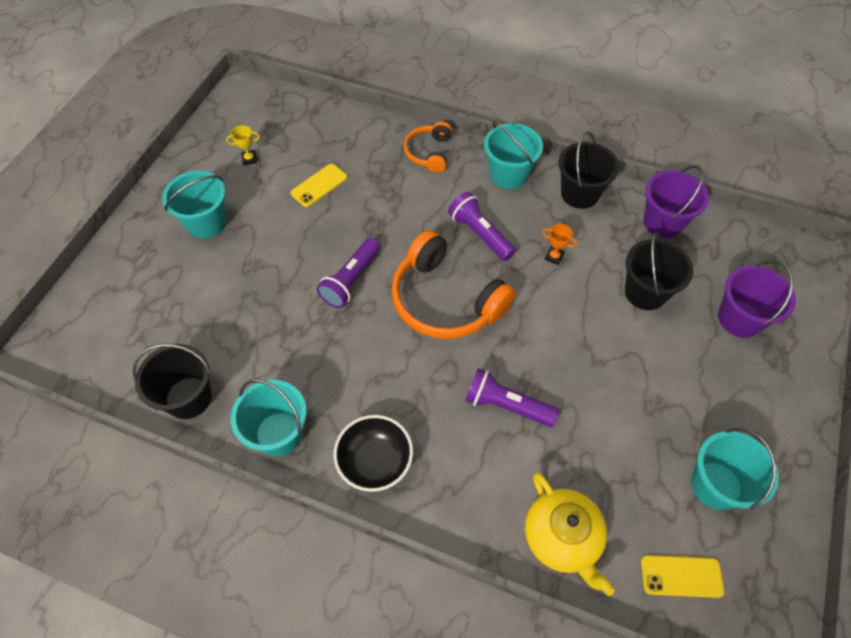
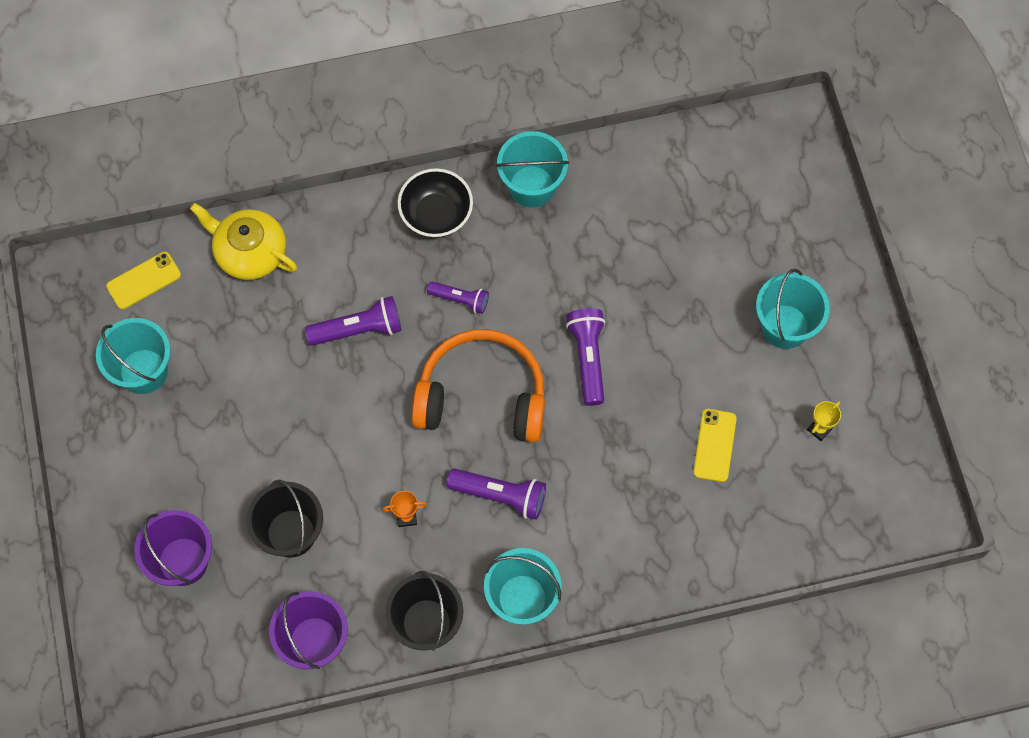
camera: 145 degrees right, 10 degrees up
(188, 397) = (632, 165): black bucket -> none
(409, 378) = (460, 300): none -> purple flashlight
(429, 153) = (633, 571): orange headphones -> none

